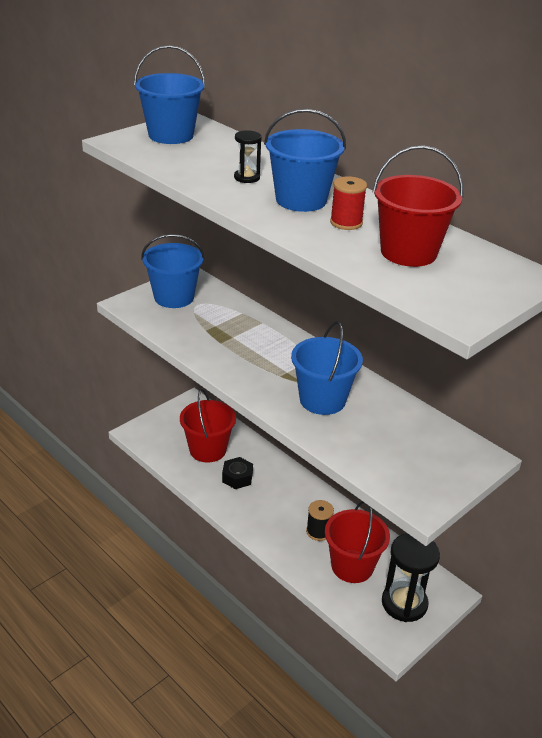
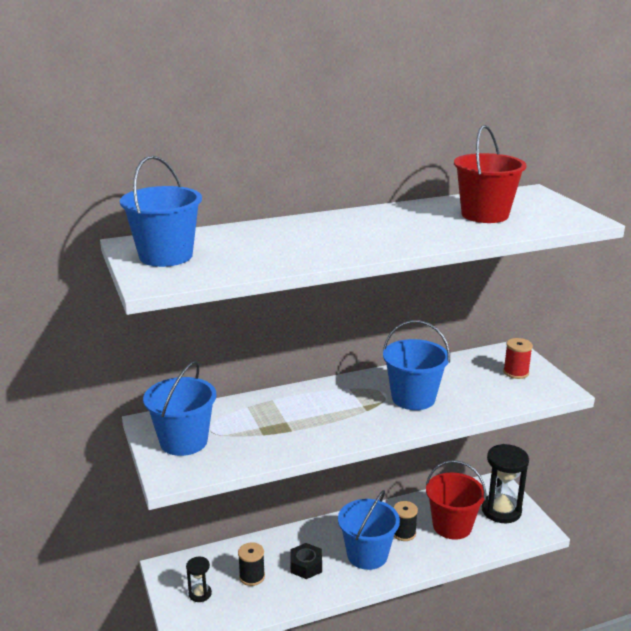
camera: 65 degrees left, 10 degrees down
(207, 450) = (252, 576): red bucket -> black spool
(247, 178) = (305, 241): black hourglass -> black hourglass (200, 594)
(301, 200) = (368, 230): blue bucket -> blue bucket (367, 555)
(346, 222) = (423, 223): red spool -> red spool (516, 372)

